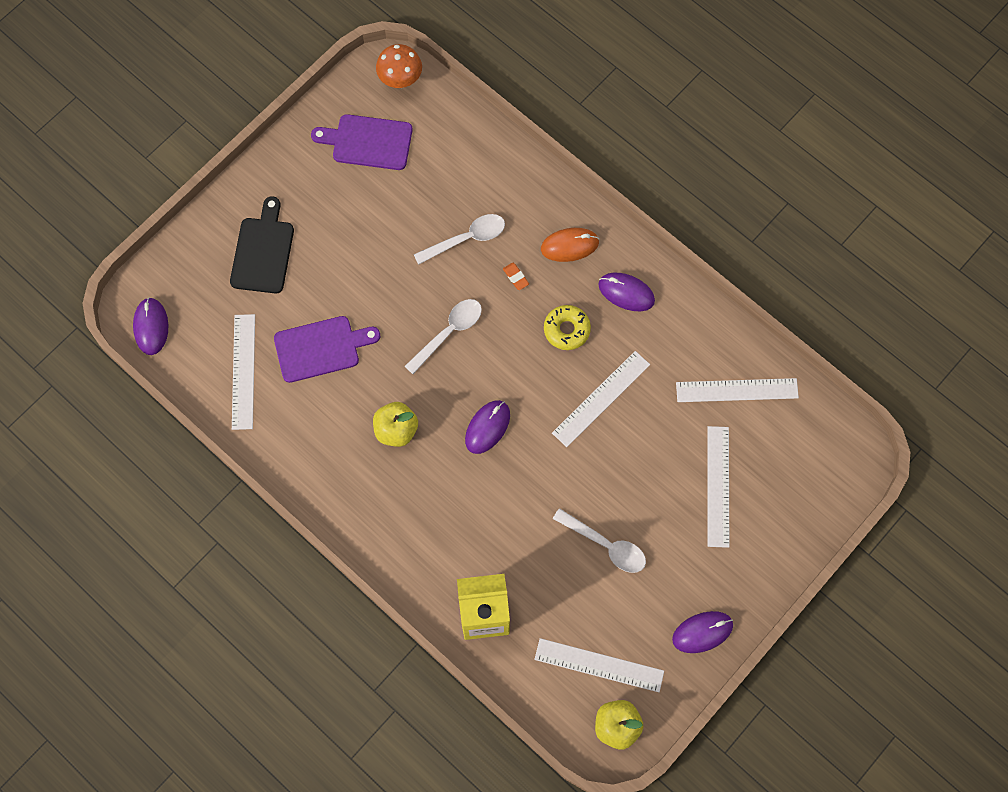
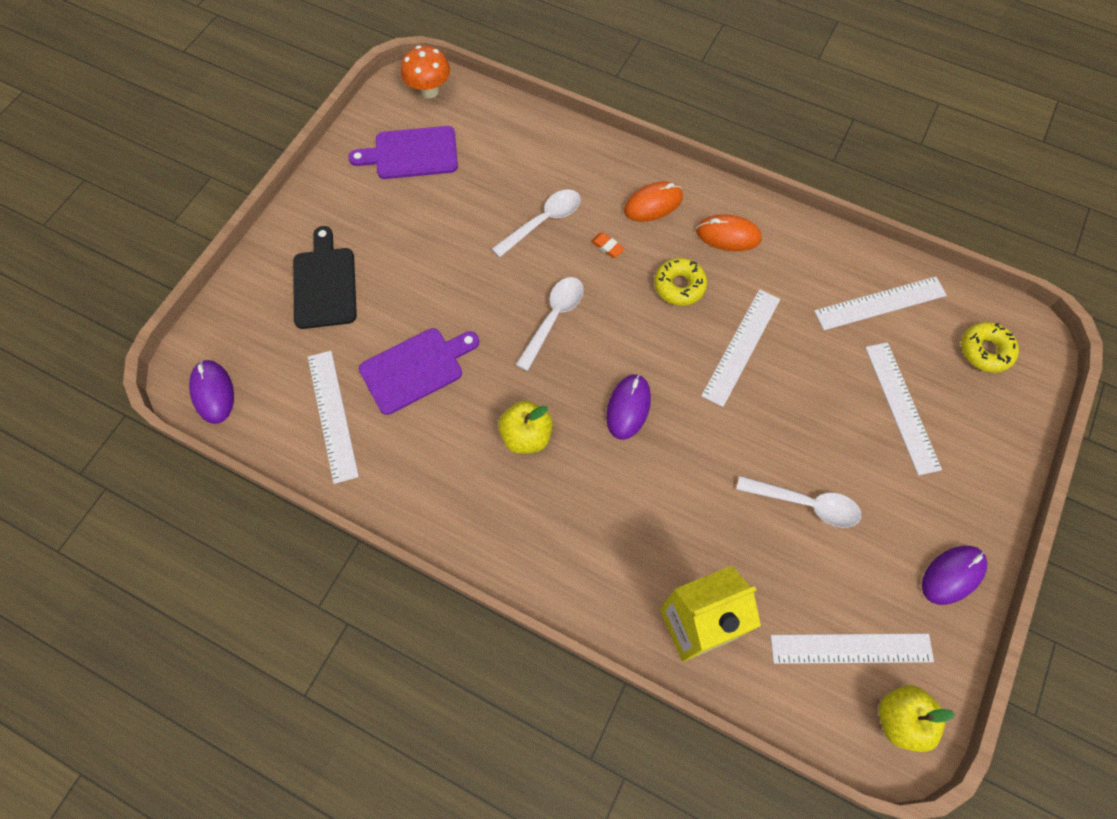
camera: 15 degrees left, 5 degrees down
(626, 293) = (728, 235): purple mouse -> orange mouse
(811, 456) = (985, 351): none -> yellow donut

